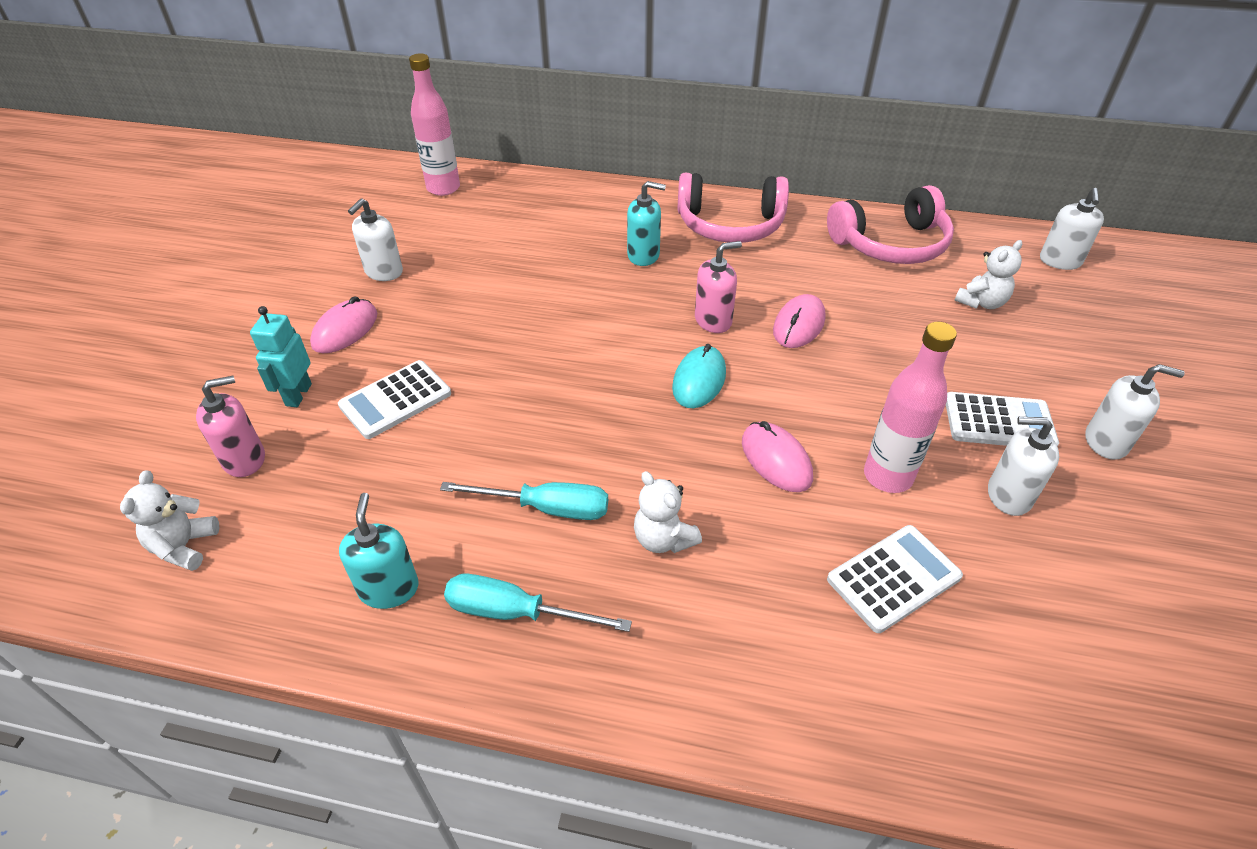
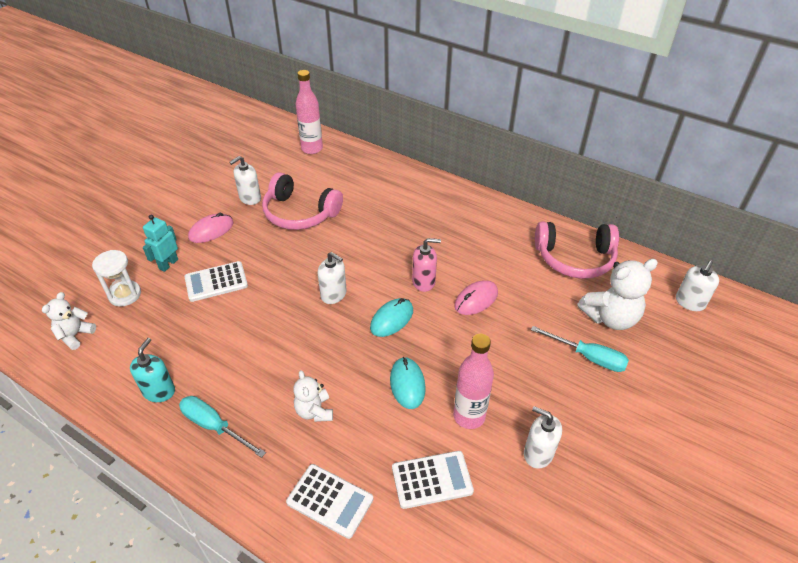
camera: 20 degrees right, 0 degrees up
(245, 459) = (125, 295): pink soap dispenser -> white hourglass
(546, 508) = (261, 372): turquoise screwdriver -> turquoise screwdriver (588, 357)
(644, 255) = (406, 225): turquoise soap dispenser -> none
(730, 225) = (474, 217): pink headphones -> pink headphones (300, 213)
(776, 460) = (407, 384): pink mouse -> turquoise mouse
(981, 302) = (610, 317): white teddy bear -> white teddy bear, size x1.69
(999, 422) = (565, 403): white calculator -> white calculator (330, 500)
(1106, 442) = (630, 440): white soap dispenser -> white soap dispenser (334, 294)

